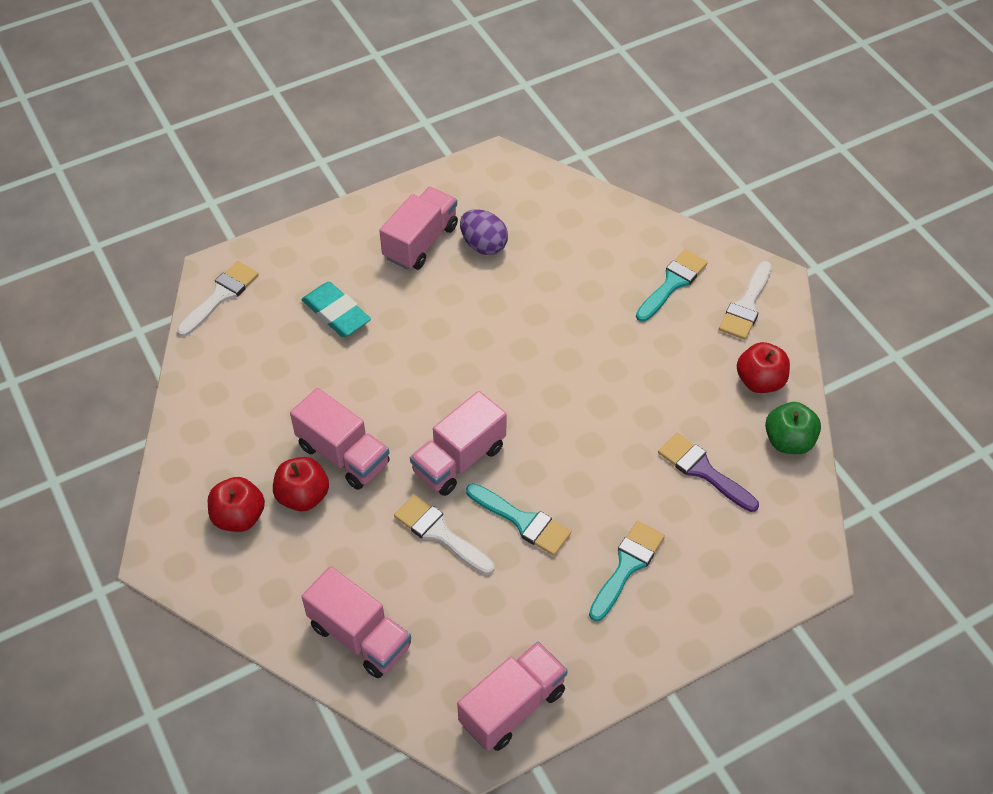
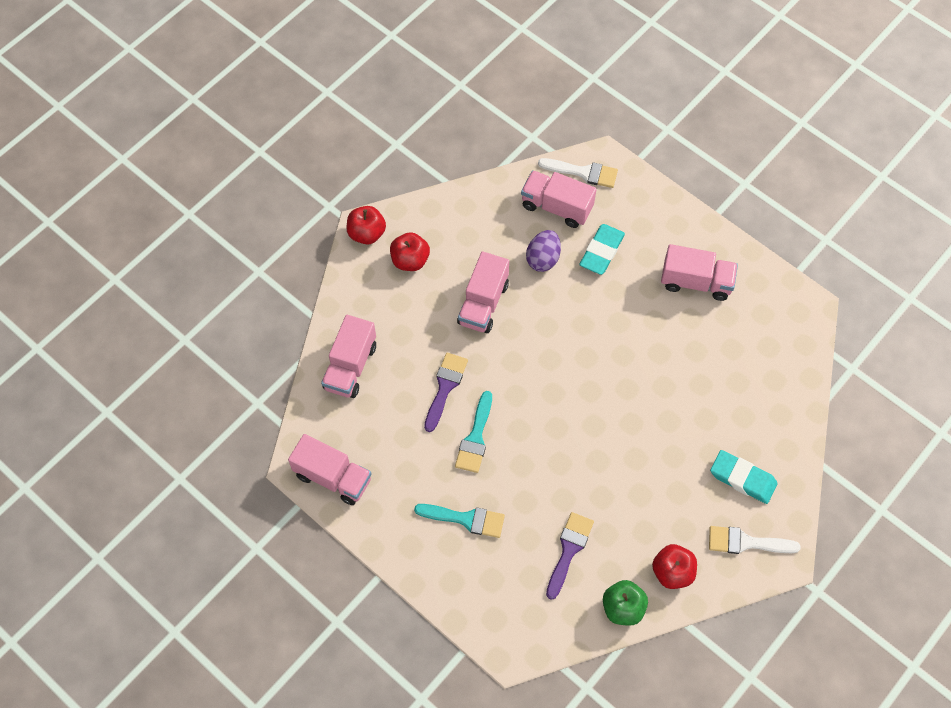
camera: 70 degrees right, 10 degrees up
(303, 496) = (440, 292): red apple -> red apple (367, 233)
(439, 533) = (445, 387): white brush -> purple brush
(459, 459) = (509, 378): pink truck -> pink truck (556, 207)
(483, 245) = (714, 327): purple egg -> purple egg (543, 259)
(672, 283) = (742, 478): turquoise brush -> turquoise eraser

